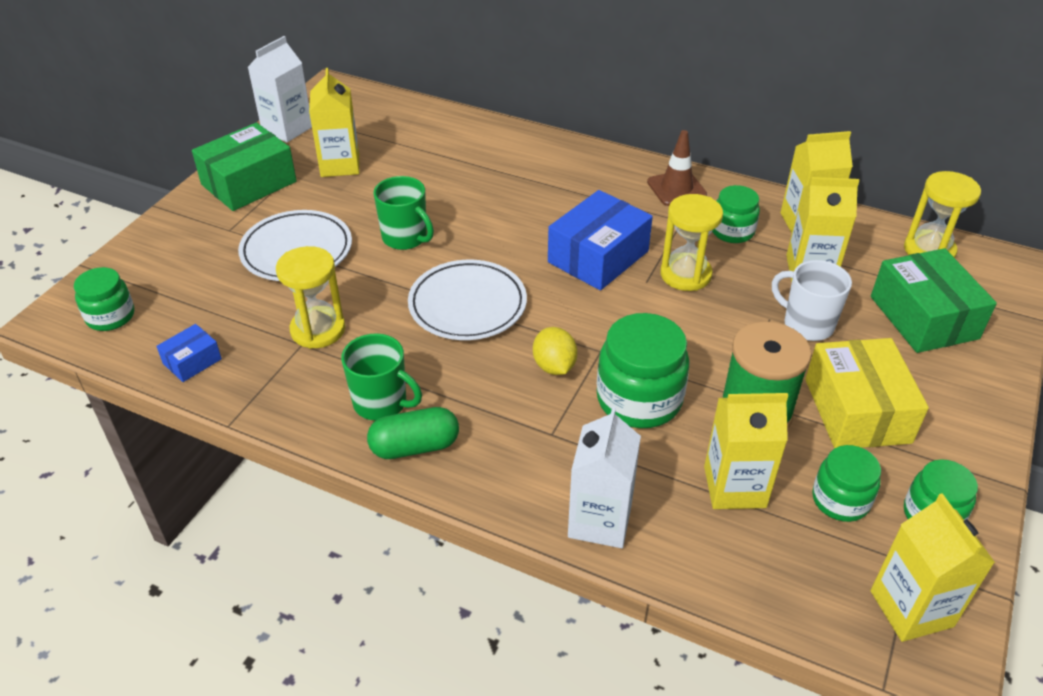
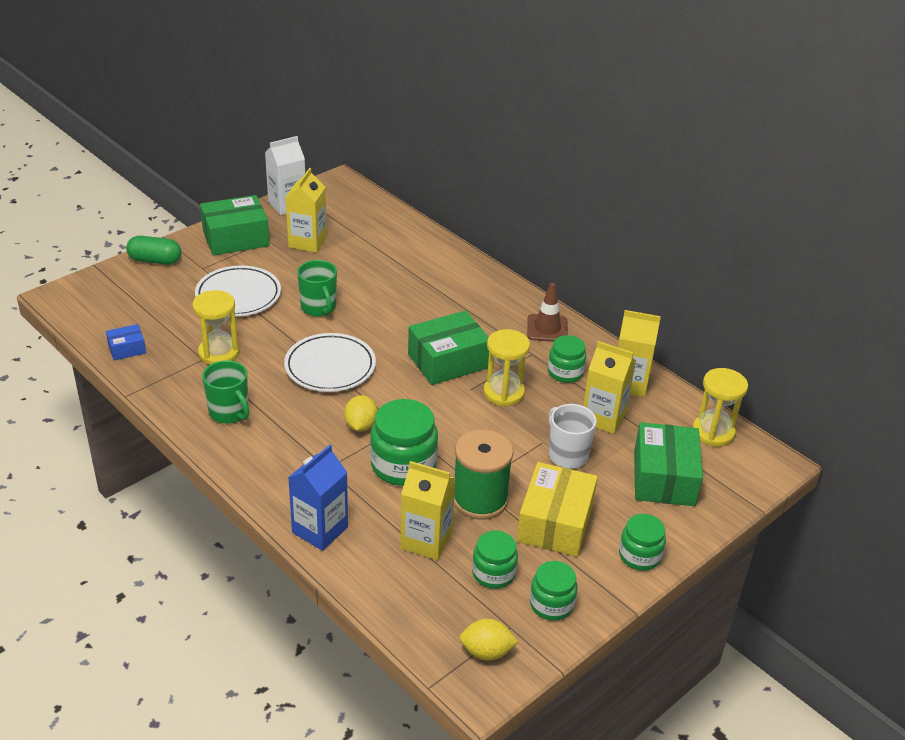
camera: 20 degrees right, 5 degrees down
(110, 316) = (93, 304): green jar -> green jar (639, 556)
(415, 446) = (232, 446): green capsule -> green capsule (155, 260)
(598, 256) = (448, 361): blue box -> green box
(600, 520) = (320, 530): white carton -> blue carton
(911, 608) = (486, 652): yellow carton -> yellow lemon

